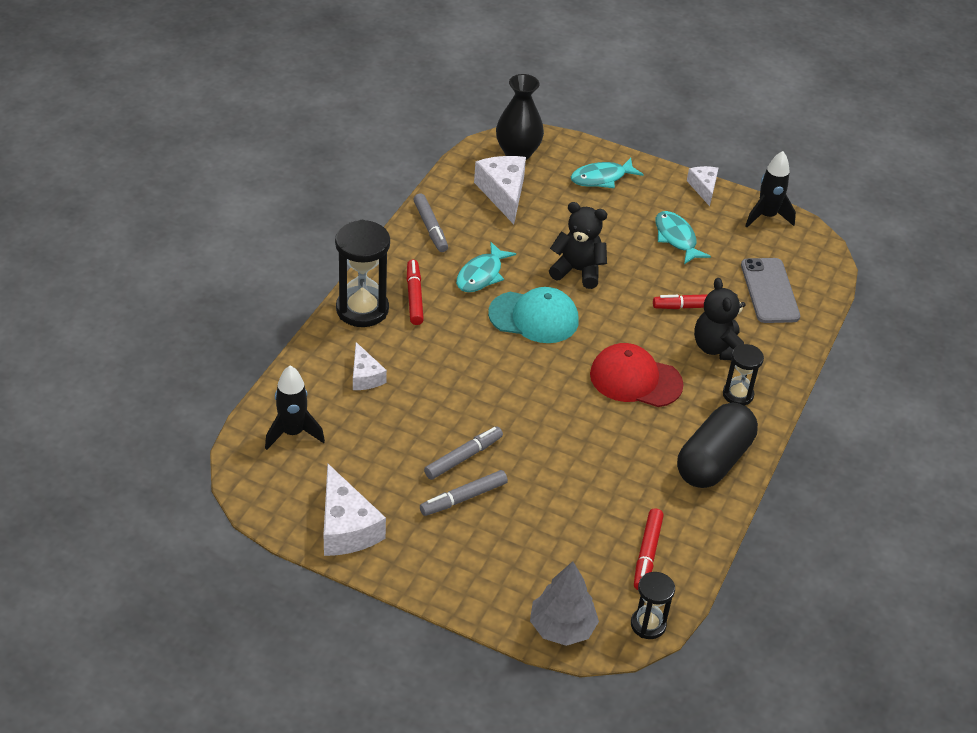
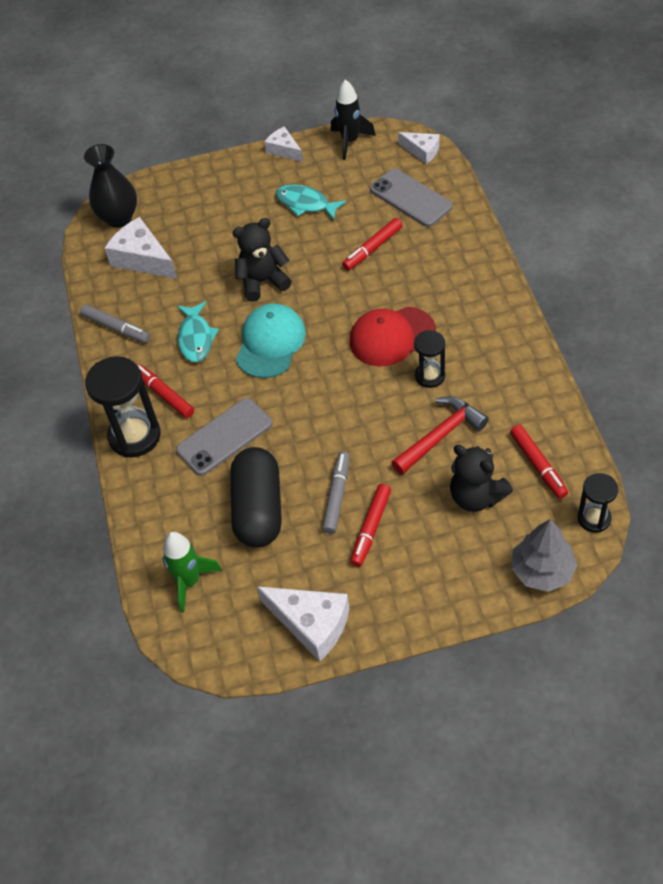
camera: 30 degrees left, 10 degrees up
(293, 433) = (189, 581): black rocket -> green rocket
(365, 376) = (195, 489): white cheese -> white cheese (422, 151)
(426, 357) = (224, 437): none -> grey phone
(463, 498) = (371, 528): grey marker -> red marker
(534, 317) = (270, 343): turquoise cap -> turquoise cap turned 45 degrees counterclockwise
(592, 476) = (441, 435): none -> red hammer
(601, 178) = (203, 194): turquoise fish -> none
(713, 461) = (507, 358): black capsule -> black capsule (258, 509)
(717, 348) = (422, 269): black teddy bear -> black teddy bear (476, 496)
(738, 394) = (471, 294): black hourglass -> black hourglass (430, 376)

